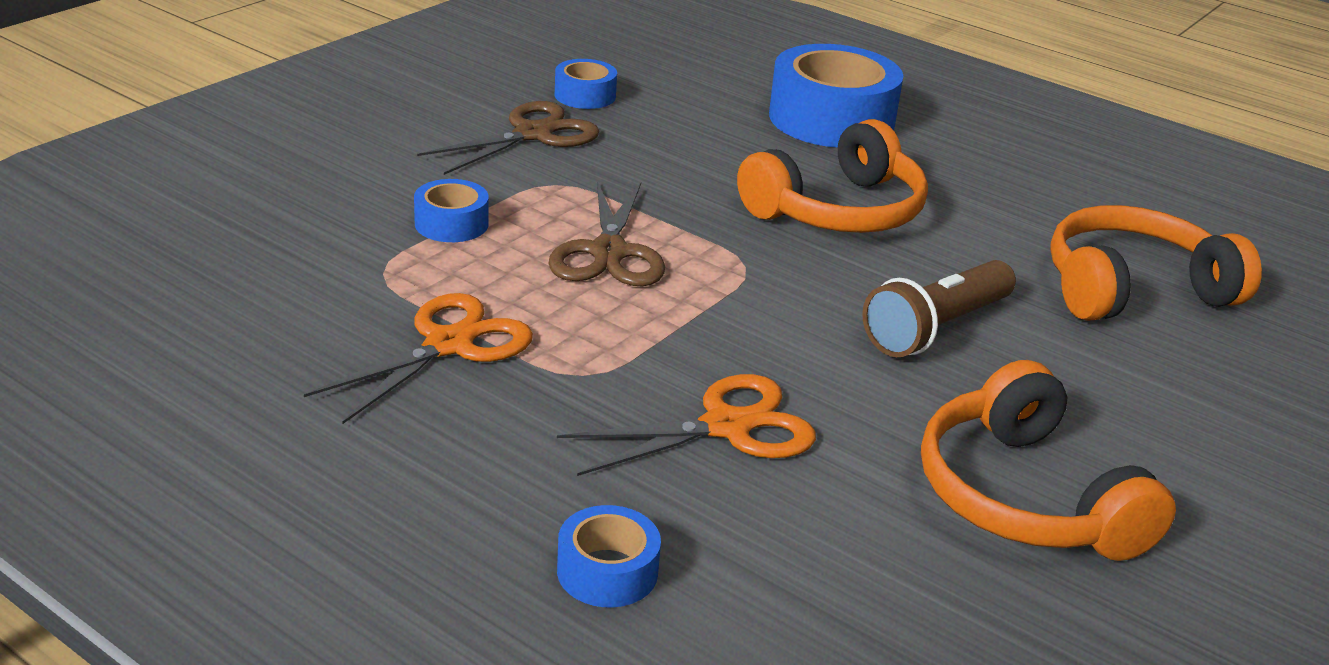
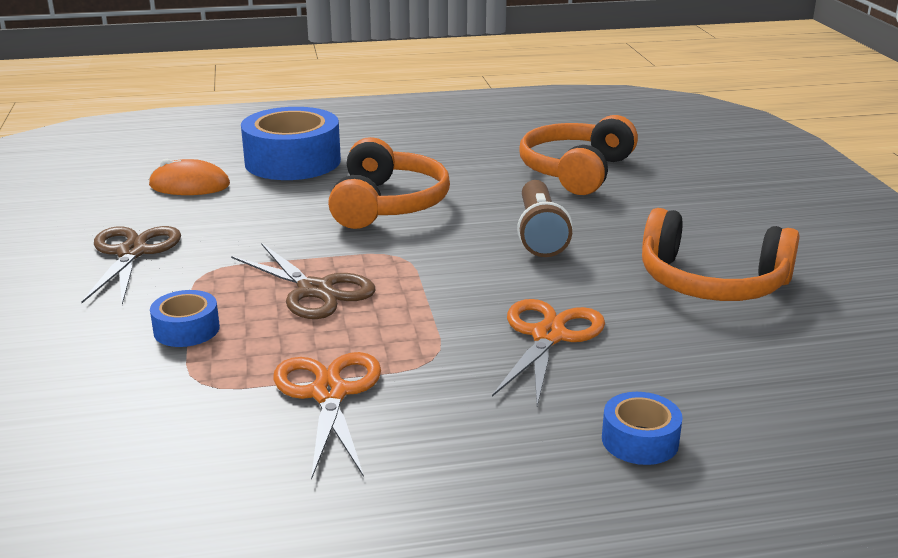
camera: 45 degrees left, 5 degrees down
(585, 95) = (120, 215): blue tape -> none
(692, 96) = (189, 185): none -> orange mouse

